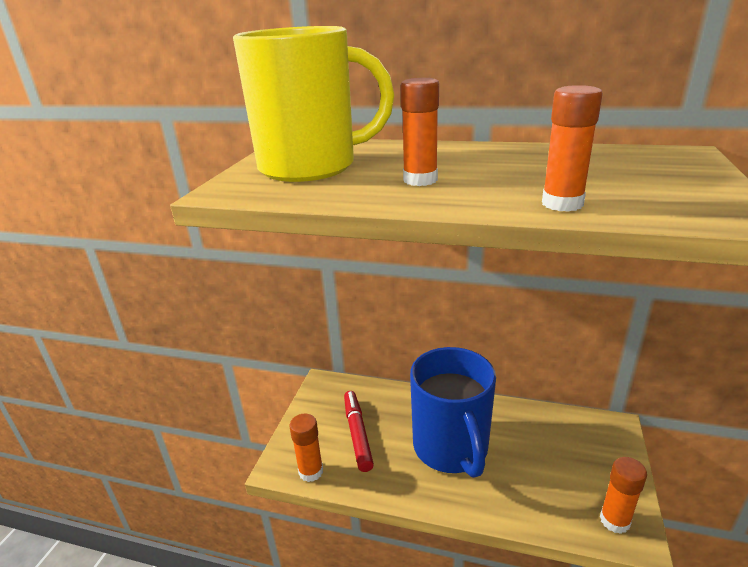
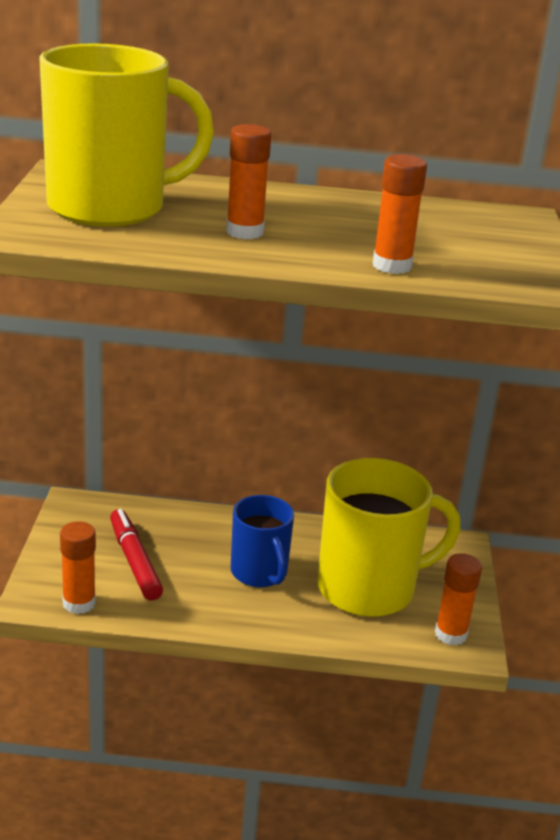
camera: 15 degrees left, 0 degrees up
(451, 448) = (259, 573): blue mug -> blue mug, size x0.59
(540, 467) = (369, 588): none -> yellow mug

